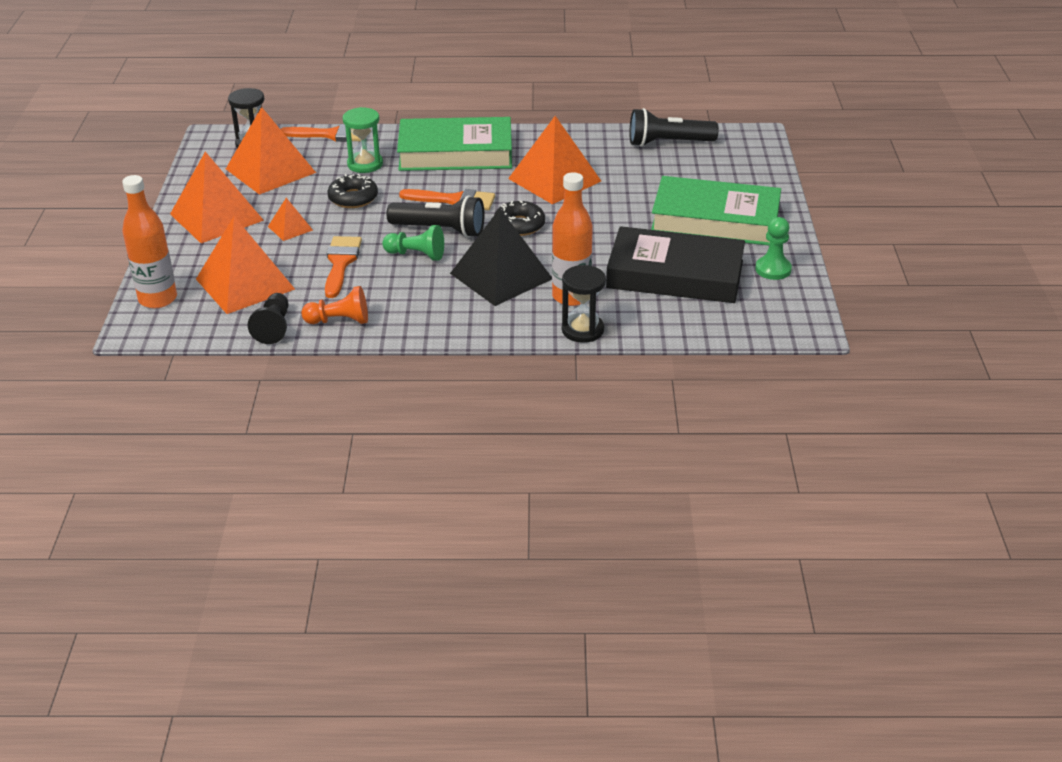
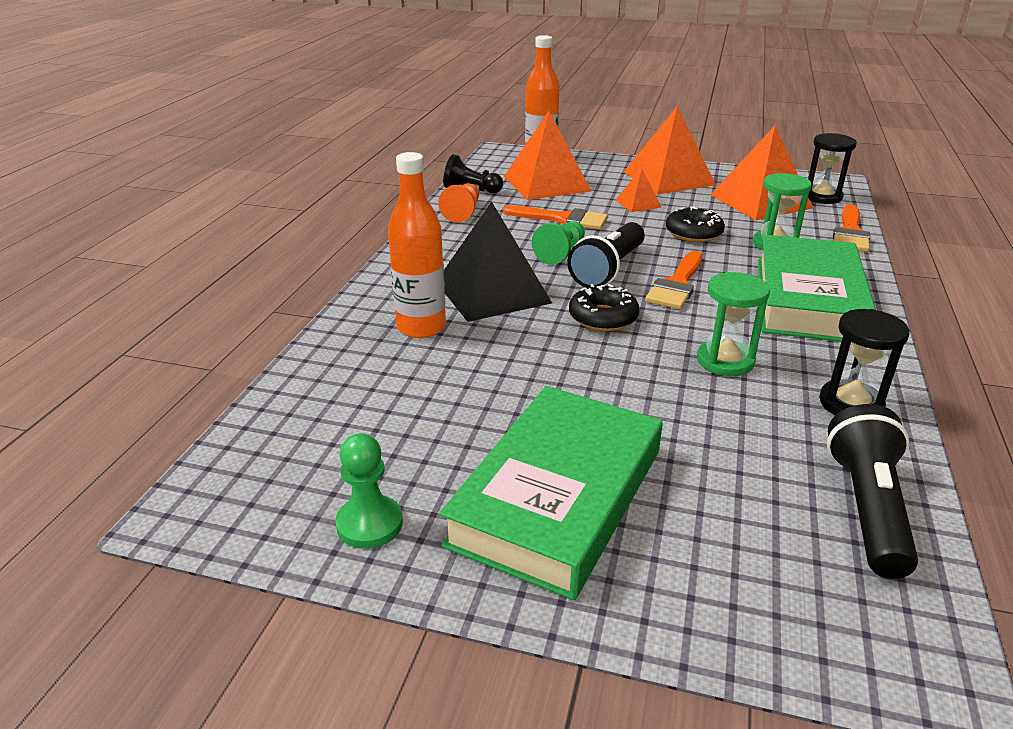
camera: 105 degrees right, 5 degrees down
(554, 179) = (725, 361): orange pyramid -> green hourglass
(582, 330) = (349, 324): black hourglass -> black hourglass (850, 404)
(675, 274) = (420, 415): black book -> none

